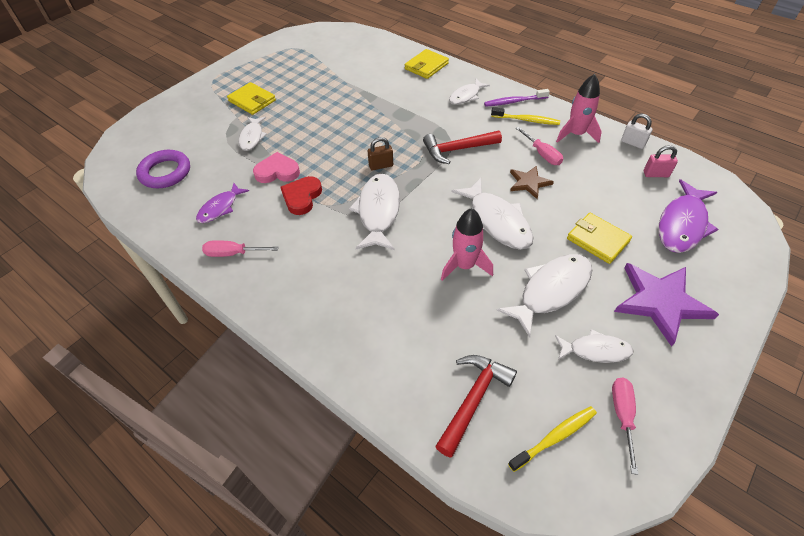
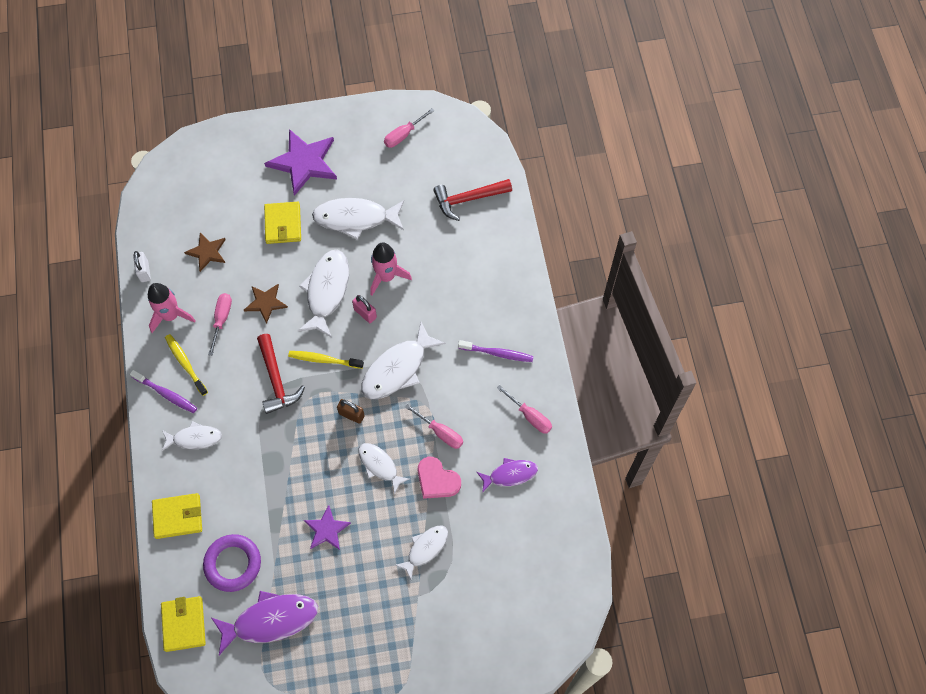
camera: 140 degrees left, 15 degrees up
(165, 172) = (529, 562): purple ring -> purple ring (233, 564)
(252, 101) = (385, 612): yellow wallet -> yellow wallet (184, 624)
(302, 197) = (440, 432): red heart -> pink screwdriver
(303, 278) = (497, 353): none -> purple toothbrush
(330, 109) = (327, 529): none -> purple star
(457, 150) = (276, 380): red hammer -> red hammer turned 45 degrees clockwise
(554, 437) = (448, 153): yellow toothbrush -> yellow toothbrush (324, 360)
(595, 350) = (375, 170): white fish -> white fish (379, 465)
(616, 181) = (207, 252): none -> brown star
(656, 174) = (172, 234): pink padlock -> pink padlock (365, 313)
(682, 224) = (217, 190): purple fish -> purple fish (270, 620)

